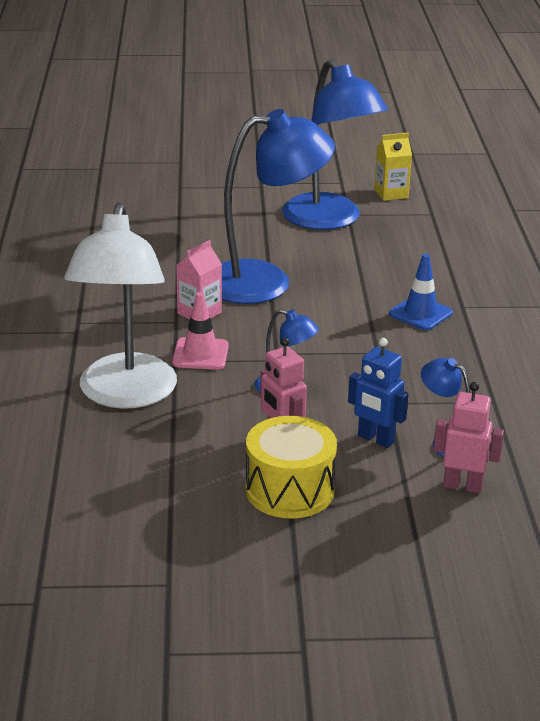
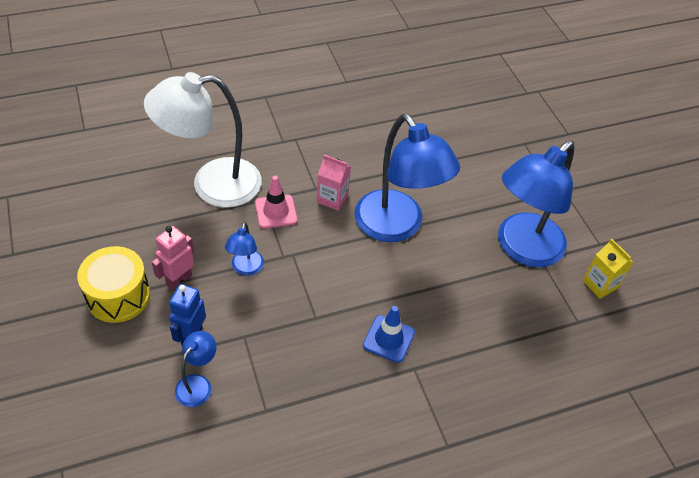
camera: 70 degrees right, 20 degrees up
(462, 486) = (141, 402): pink robot -> none

